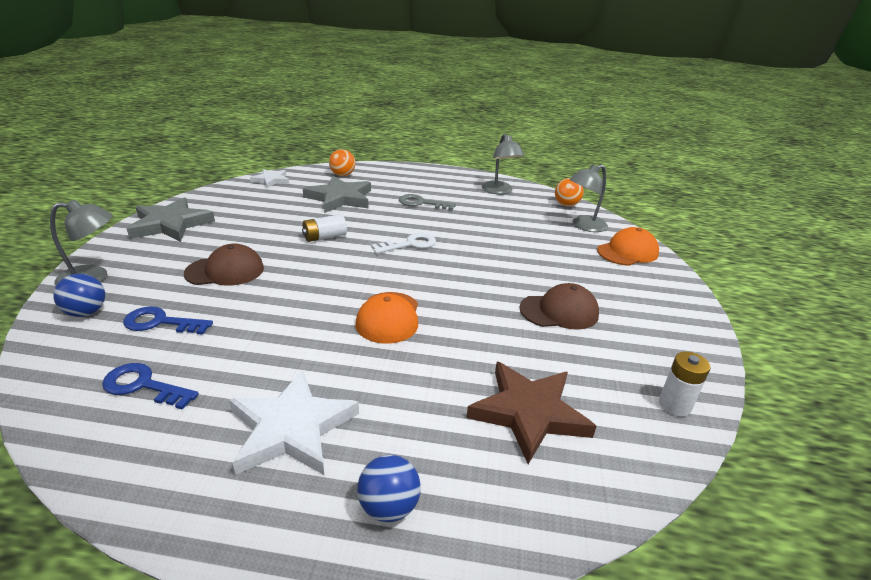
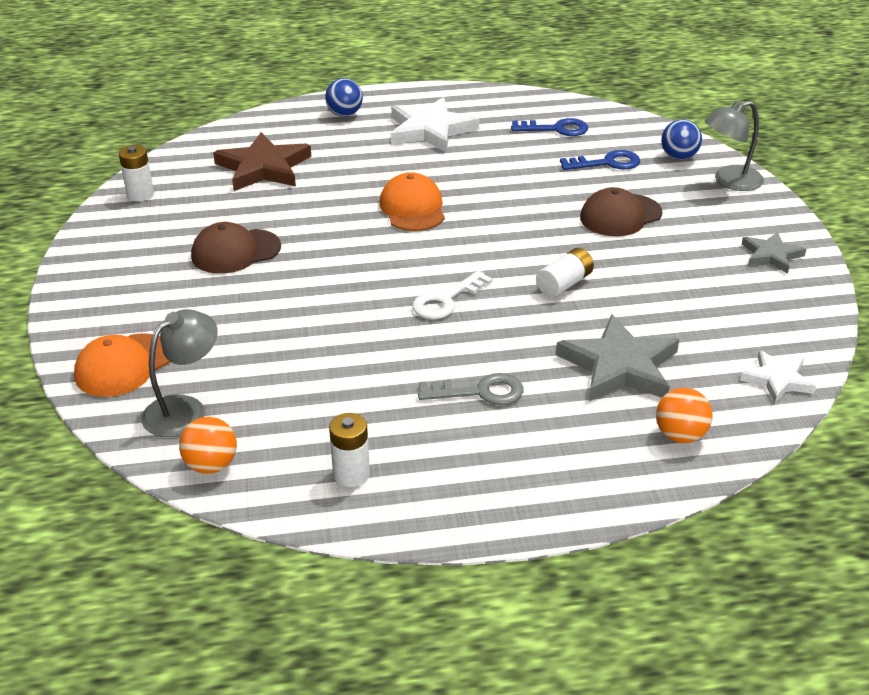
camera: 165 degrees right, 5 degrees up
(171, 224) = (771, 255): grey star -> grey star, size x0.57
(499, 191) = (351, 474): grey lamp -> white battery

